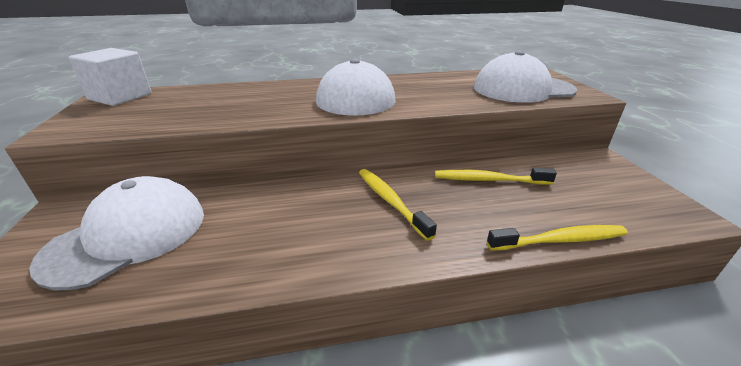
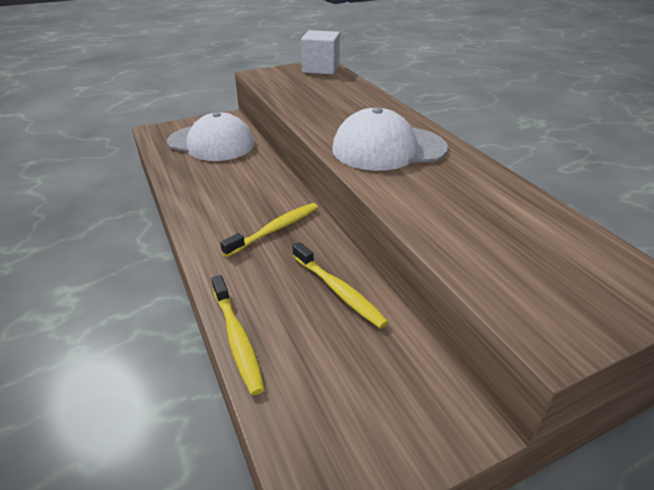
camera: 75 degrees right, 5 degrees up
(489, 180) = (338, 290): yellow toothbrush -> yellow toothbrush turned 150 degrees clockwise
(522, 89) = (518, 264): white cap -> none

